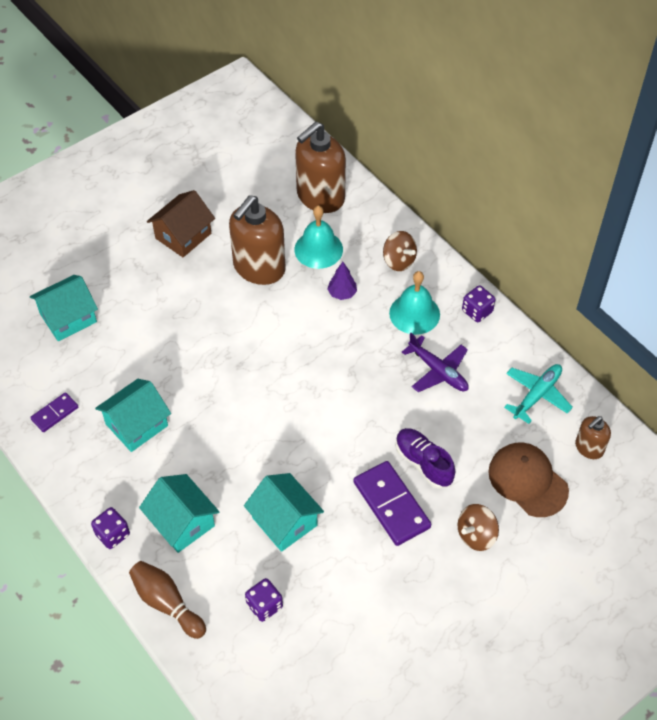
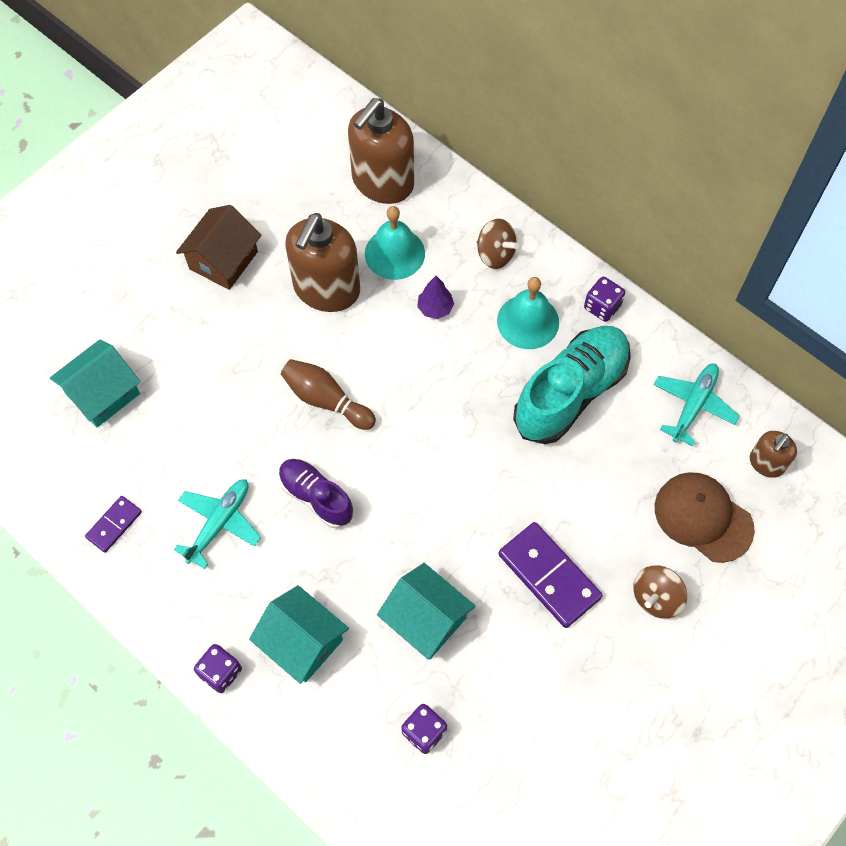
camera: 10 degrees left, 10 degrees up
(136, 425) = (219, 523): turquoise house -> turquoise plane
(167, 603) = (306, 750): brown bowling pin -> brown bowling pin (326, 400)
(423, 463) = (576, 515): purple shoe -> purple shoe (316, 497)
(438, 371) = (570, 393): purple plane -> turquoise shoe

